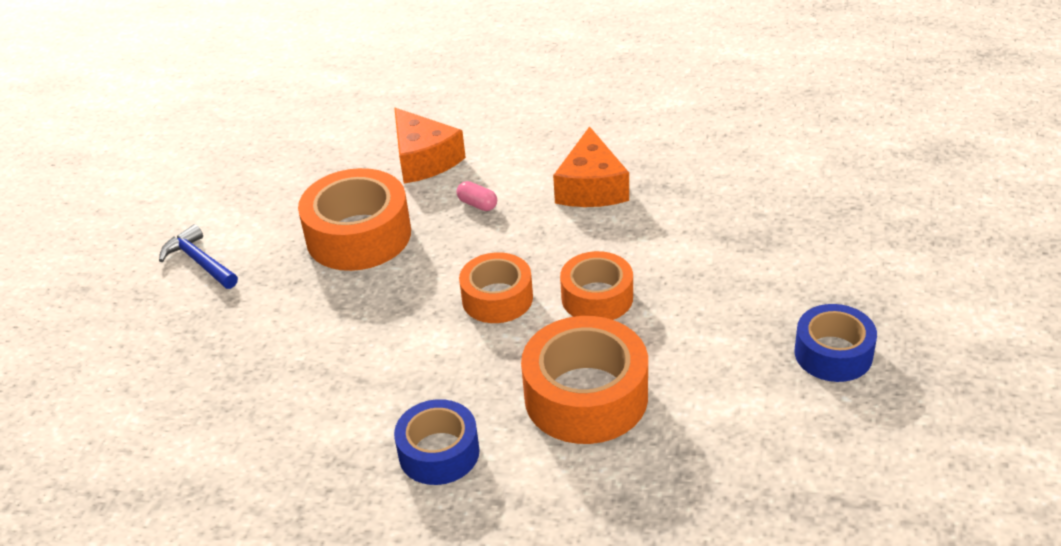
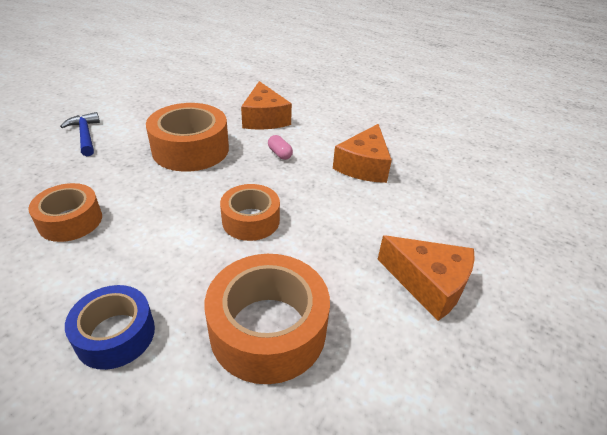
camera: 15 degrees right, 0 degrees up
(597, 297) = (325, 245): orange tape -> orange tape (70, 221)
(723, 301) = (428, 284): none -> orange cheese
(833, 353) = (517, 375): blue tape -> none

